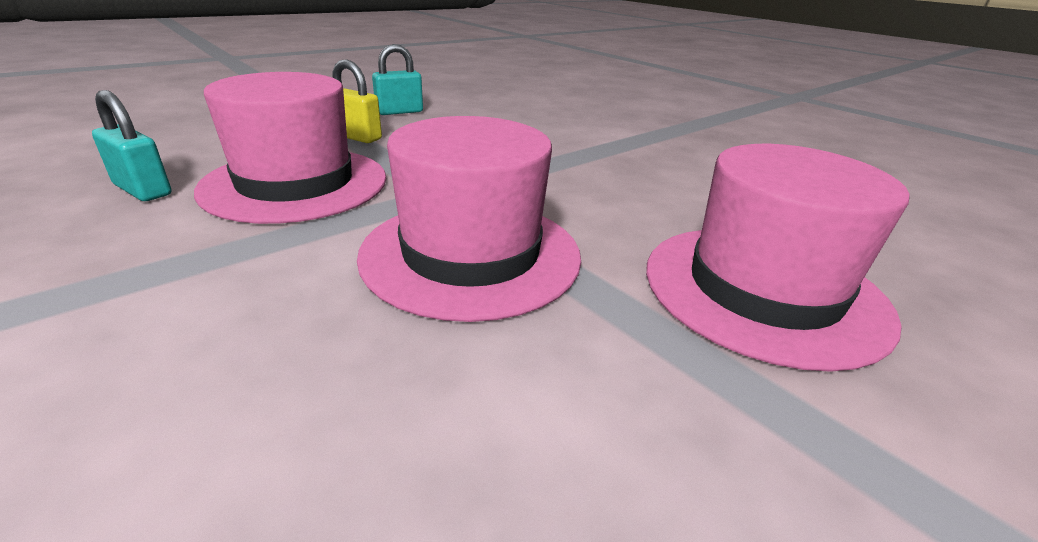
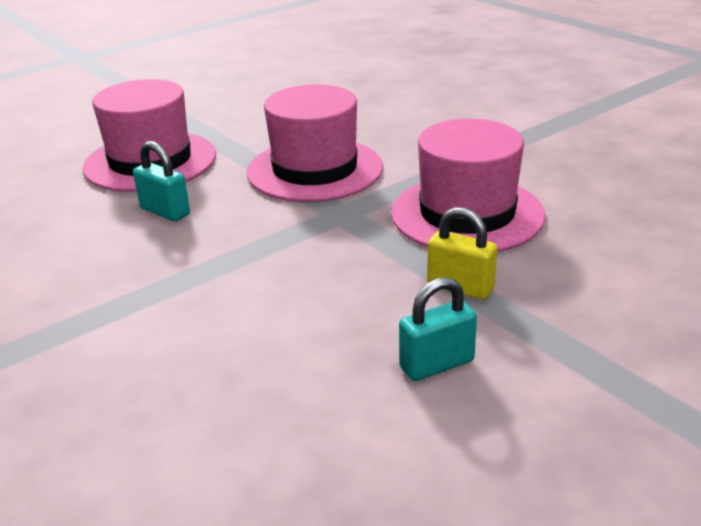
camera: 175 degrees left, 0 degrees up
(143, 190) = (577, 199): turquoise padlock -> turquoise padlock (165, 211)

